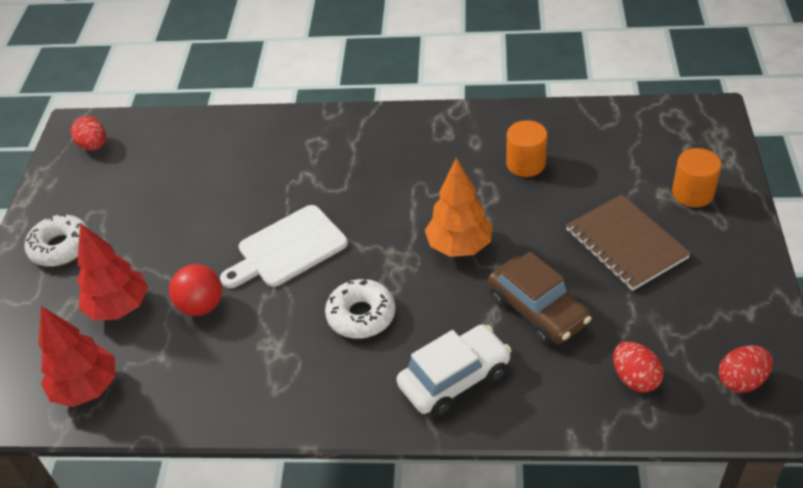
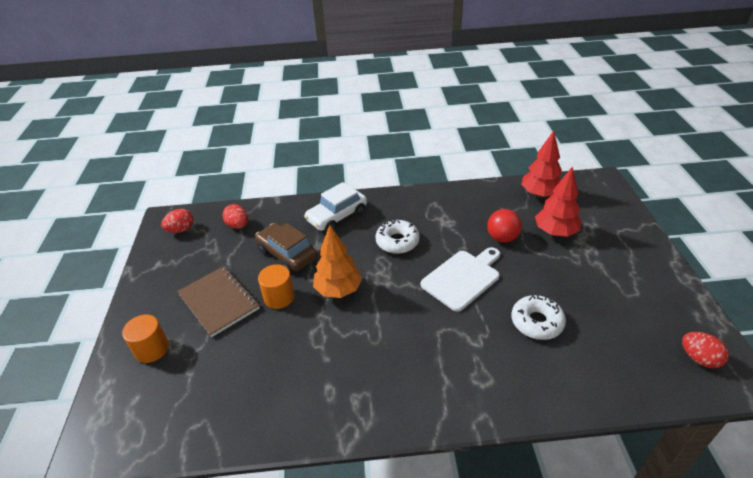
camera: 170 degrees right, 5 degrees down
(60, 247) = (633, 265): white donut -> white donut (536, 322)
(525, 164) = (283, 368): orange cylinder -> orange cylinder (279, 297)

